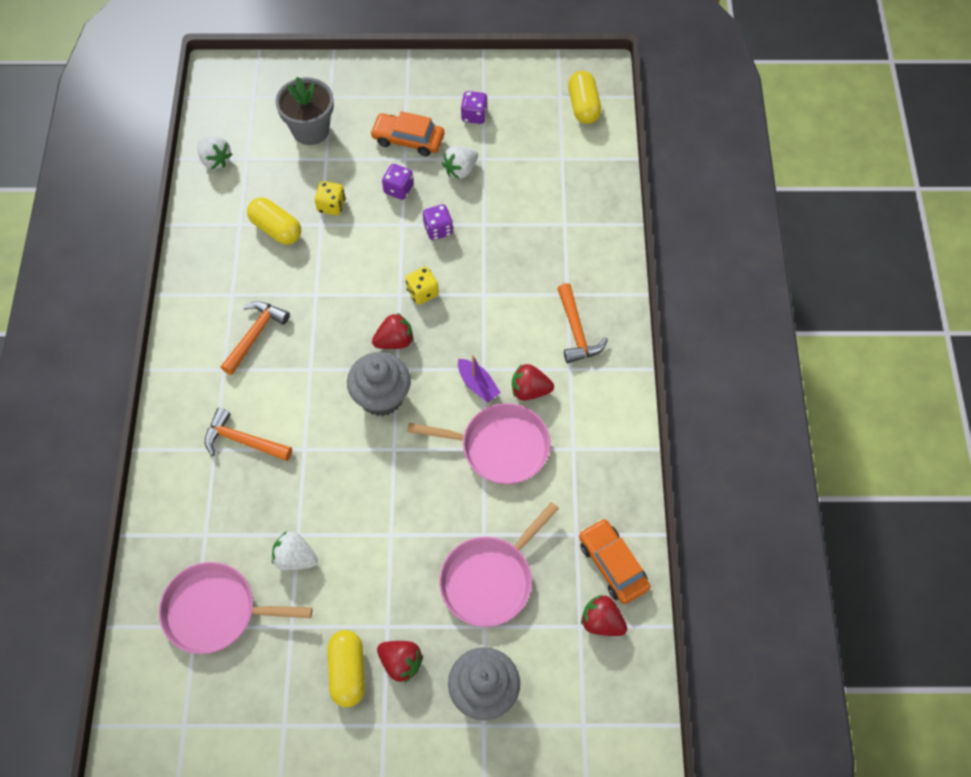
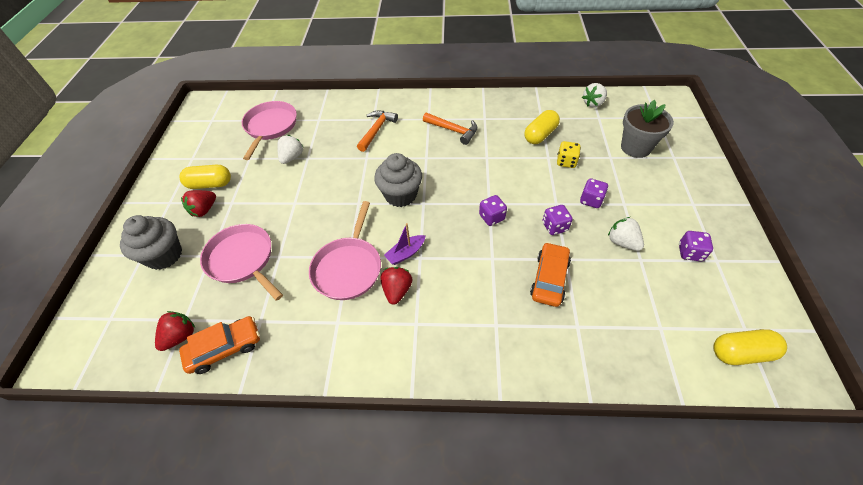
camera: 95 degrees right, 10 degrees down
(395, 341) = (447, 201): red strawberry -> none
(408, 139) = (645, 205): orange car -> orange car (549, 279)
(422, 292) = (492, 217): yellow dice -> purple dice
(576, 331) = (455, 331): orange hammer -> none

